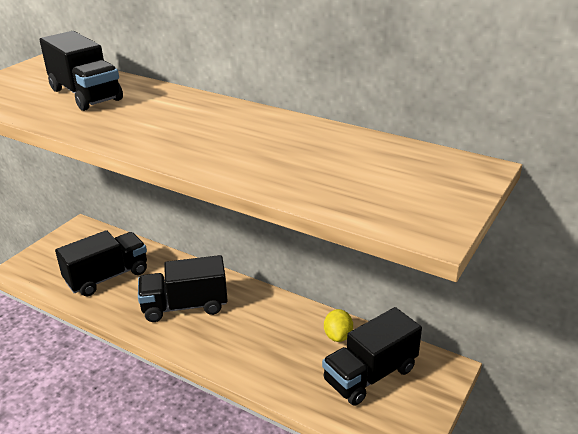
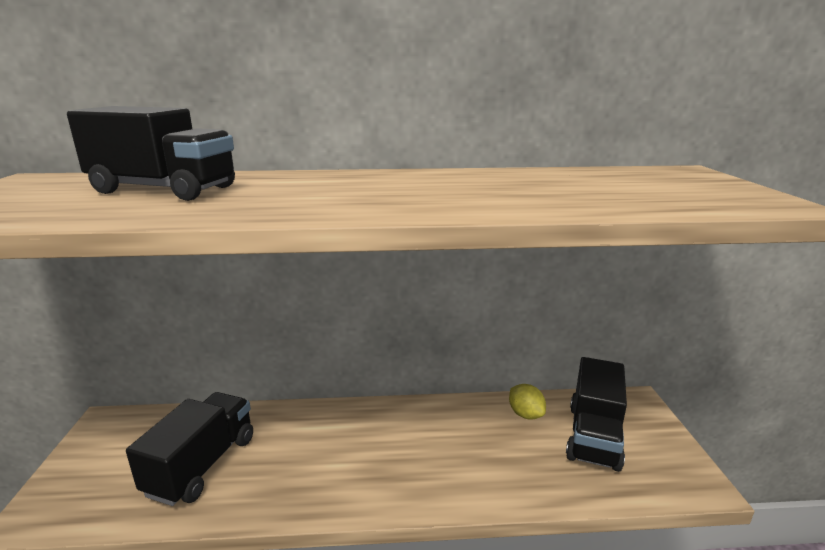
camera: 35 degrees left, 10 degrees down
(185, 306) = (341, 455): black truck -> none

